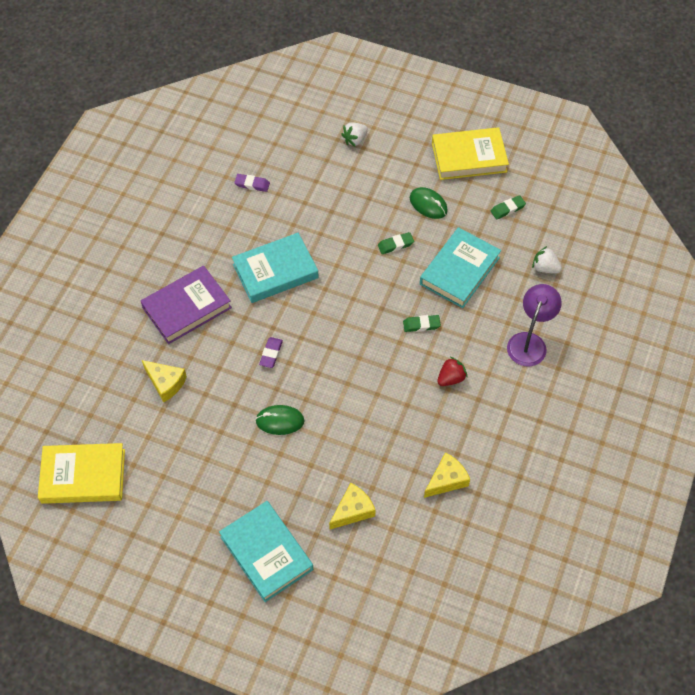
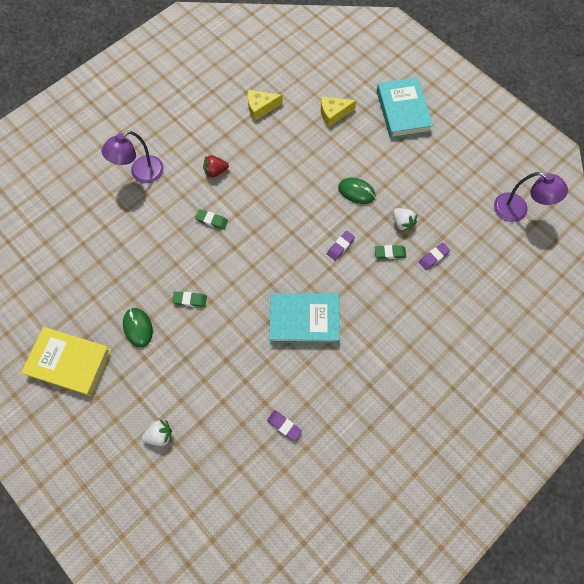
camera: 155 degrees left, 10 degrees up
(83, 476) = (517, 210): yellow book -> purple lamp
(165, 383) = (433, 257): yellow cheese -> purple eraser
(187, 308) = (394, 317): purple book -> none
(459, 271) = (153, 253): turquoise book -> none
(507, 209) = (75, 292): green eraser -> green eraser (389, 253)
(545, 268) = (86, 226): white strawberry -> white strawberry (402, 223)

